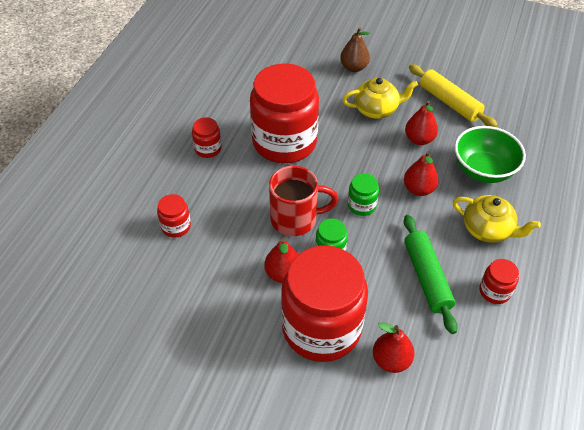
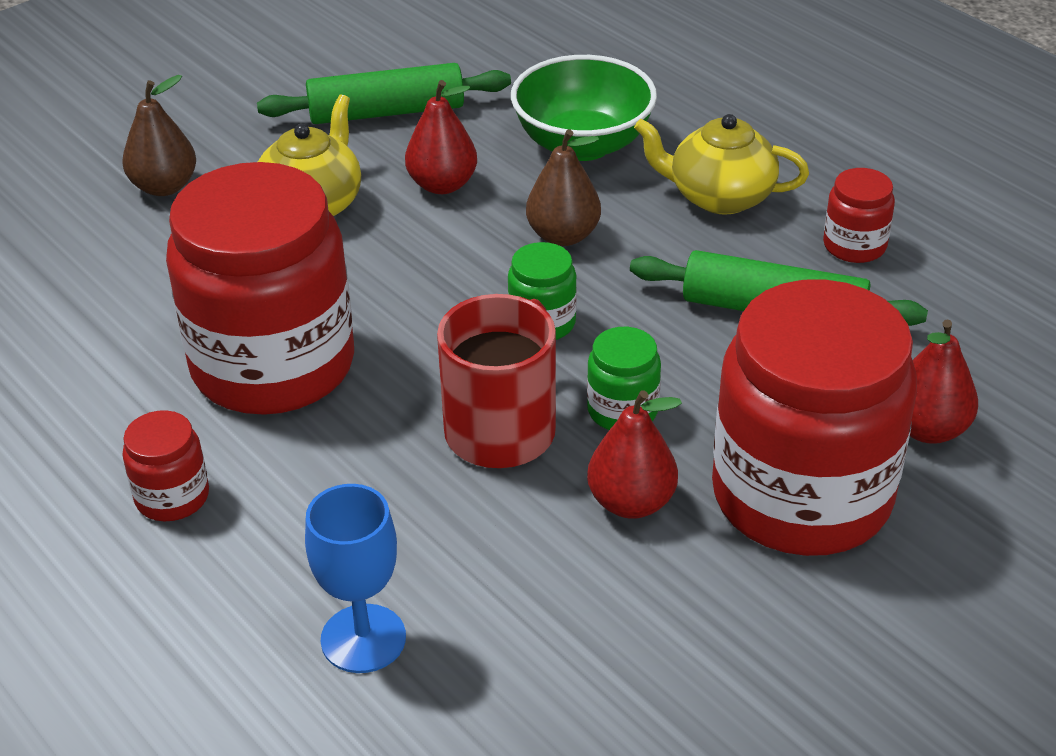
camera: 60 degrees left, 10 degrees down
(176, 226) = (363, 639): red jar -> blue goblet
(418, 189) = (563, 236): red pear -> brown pear
(449, 102) = (386, 112): yellow rolling pin -> green rolling pin
(488, 229) = (719, 196): yellow teapot -> yellow teapot turned 135 degrees counterclockwise

